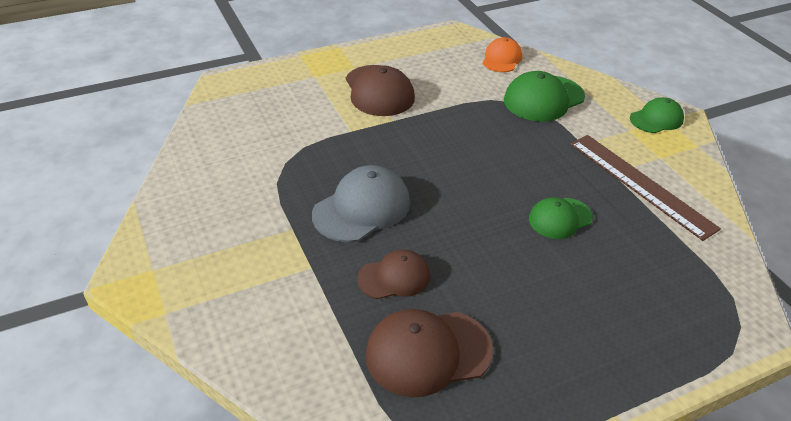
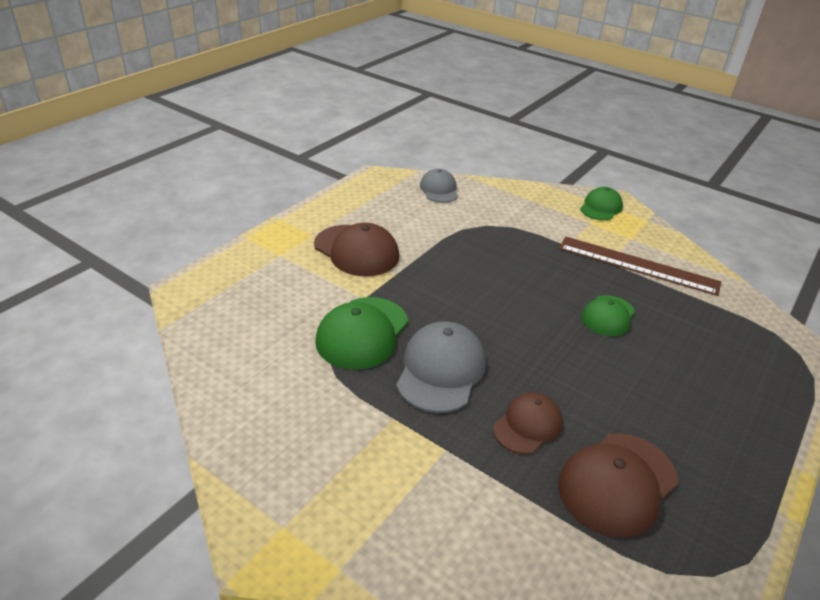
camera: 30 degrees left, 5 degrees down
(502, 58) = (439, 189): orange cap -> grey cap
(543, 98) = (504, 215): green cap -> green cap (362, 333)

